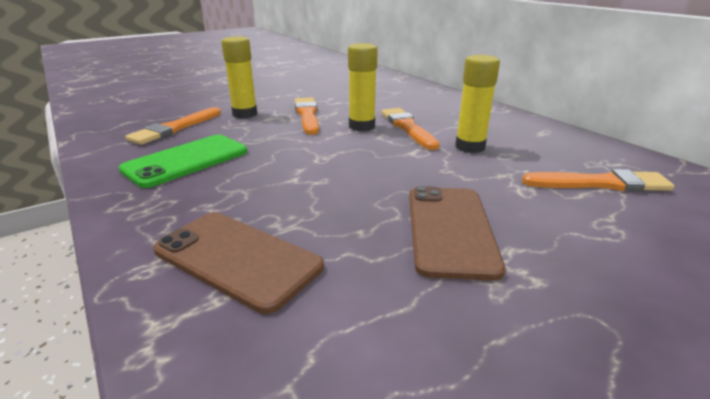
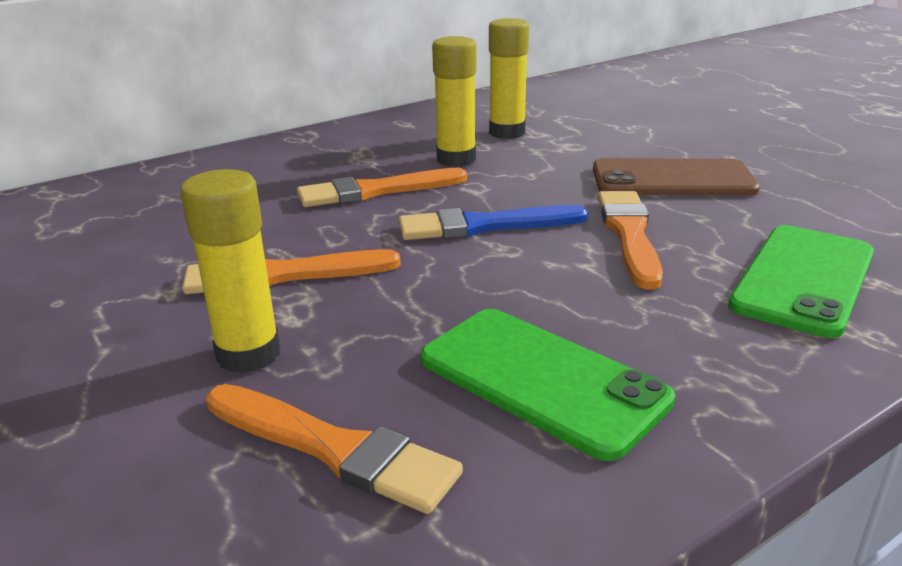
camera: 90 degrees left, 0 degrees up
(237, 258) = (804, 279): brown phone -> green phone
(354, 153) = (484, 226): none -> blue brush
(362, 126) = (365, 223): yellow glue stick -> yellow glue stick (507, 132)
(600, 183) = (547, 118): orange brush -> orange brush (629, 234)

